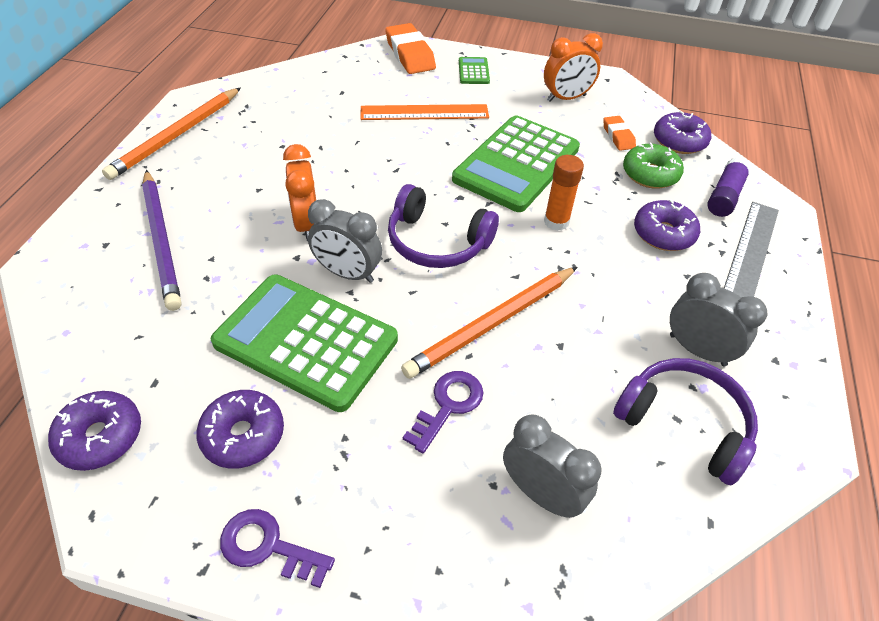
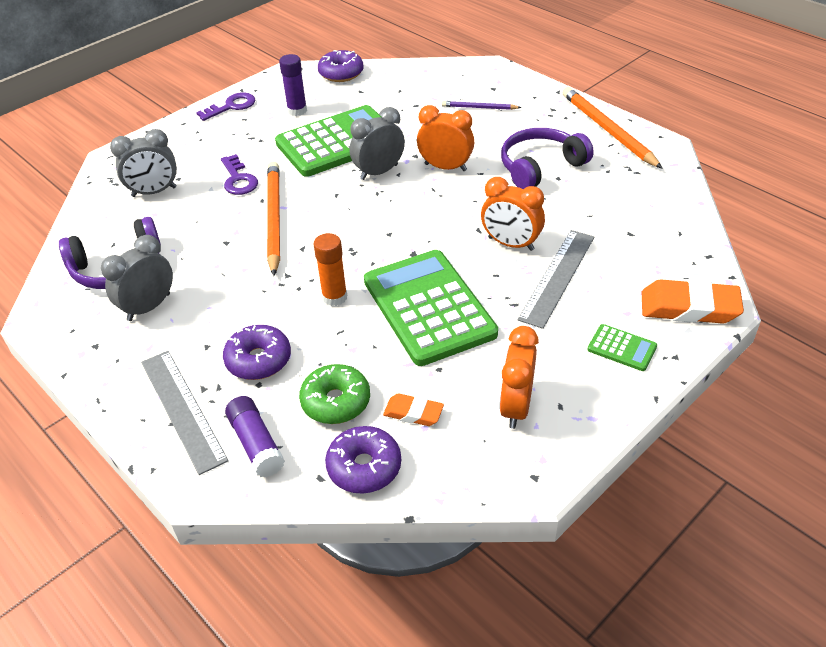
camera: 125 degrees right, 5 degrees down
(162, 240) = (479, 108): purple pencil -> purple pencil, size x0.52
(243, 435) = (297, 110): purple donut -> purple glue stick
(402, 146) = (510, 244): none -> orange clock
(424, 112) = (557, 277): orange ruler -> grey ruler
(437, 242) = (372, 222): purple headphones -> purple headphones (540, 167)
(697, 350) = (149, 307): grey clock -> grey clock turned 150 degrees clockwise

